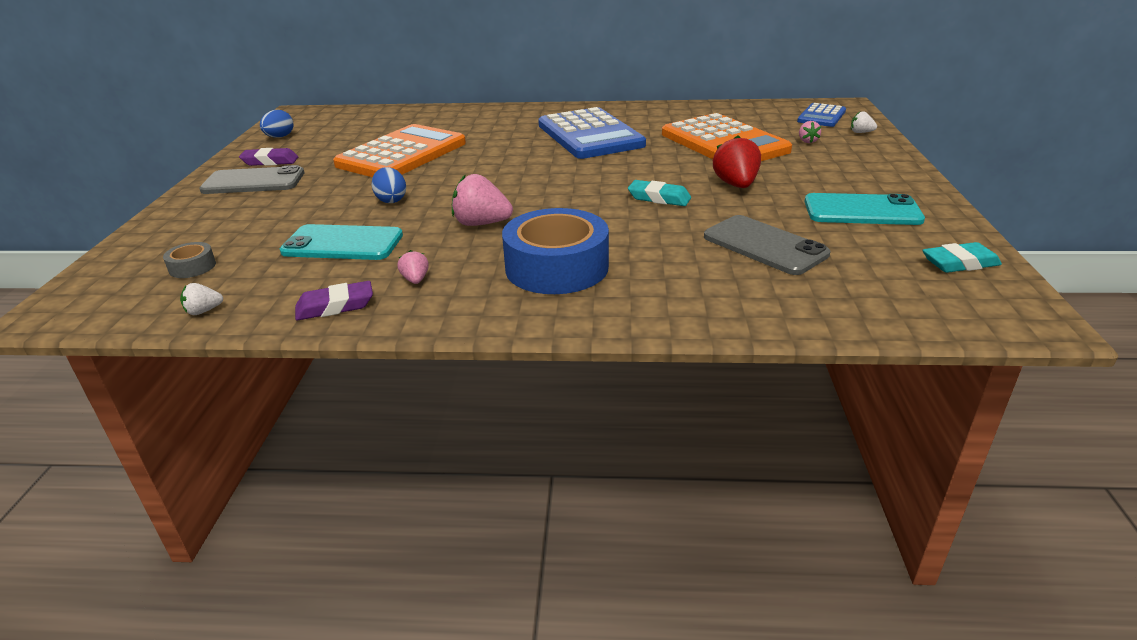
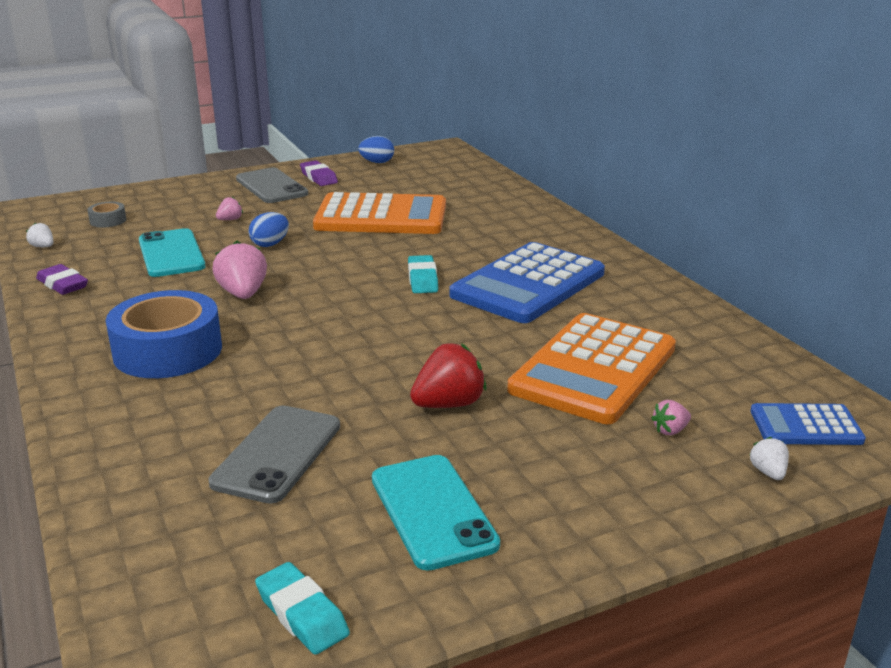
camera: 60 degrees right, 5 degrees down
(415, 280) = (118, 299): pink strawberry -> pink strawberry (230, 220)
(659, 198) = (369, 365): turquoise eraser -> turquoise eraser (422, 279)

